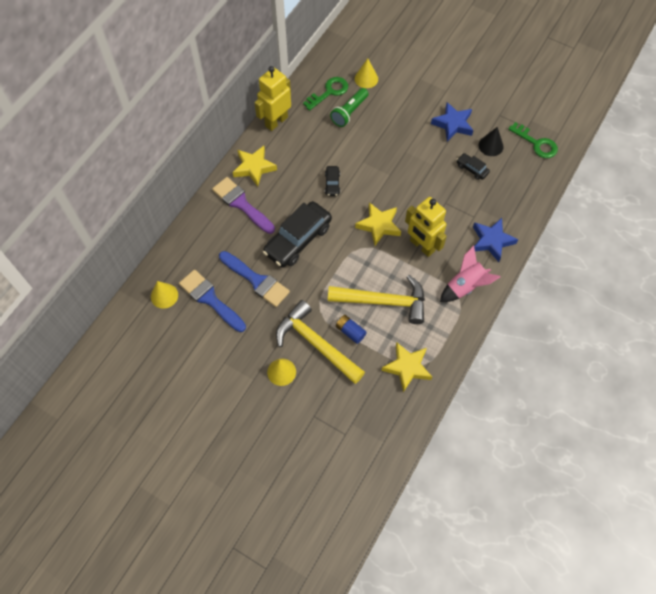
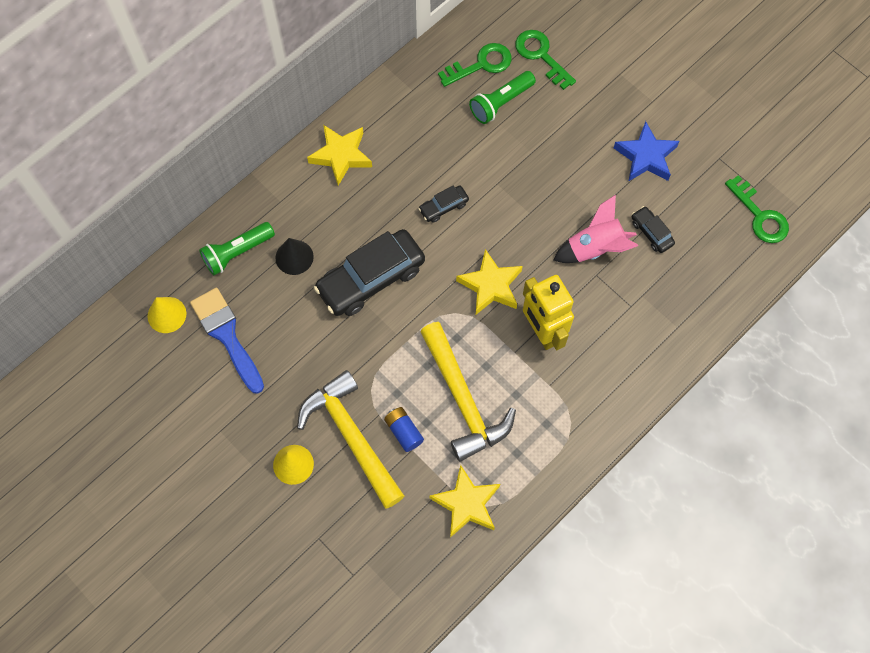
camera: 15 degrees right, 5 degrees up
(201, 244) = (237, 253): none -> green flashlight
(241, 204) = (308, 206): purple brush -> none
(256, 280) = (297, 324): blue brush -> none
(276, 121) = (392, 92): yellow robot -> none
(332, 184) = (443, 207): black car -> black car turned 45 degrees clockwise
(366, 79) = (541, 56): yellow cone -> green key
(384, 301) = (463, 400): yellow hammer -> yellow hammer turned 45 degrees clockwise
(465, 286) = (585, 407): pink rocket -> pink rocket (595, 248)
(490, 146) = (691, 203): black cone -> black cone (294, 257)
(491, 241) = (644, 349): blue star -> none

